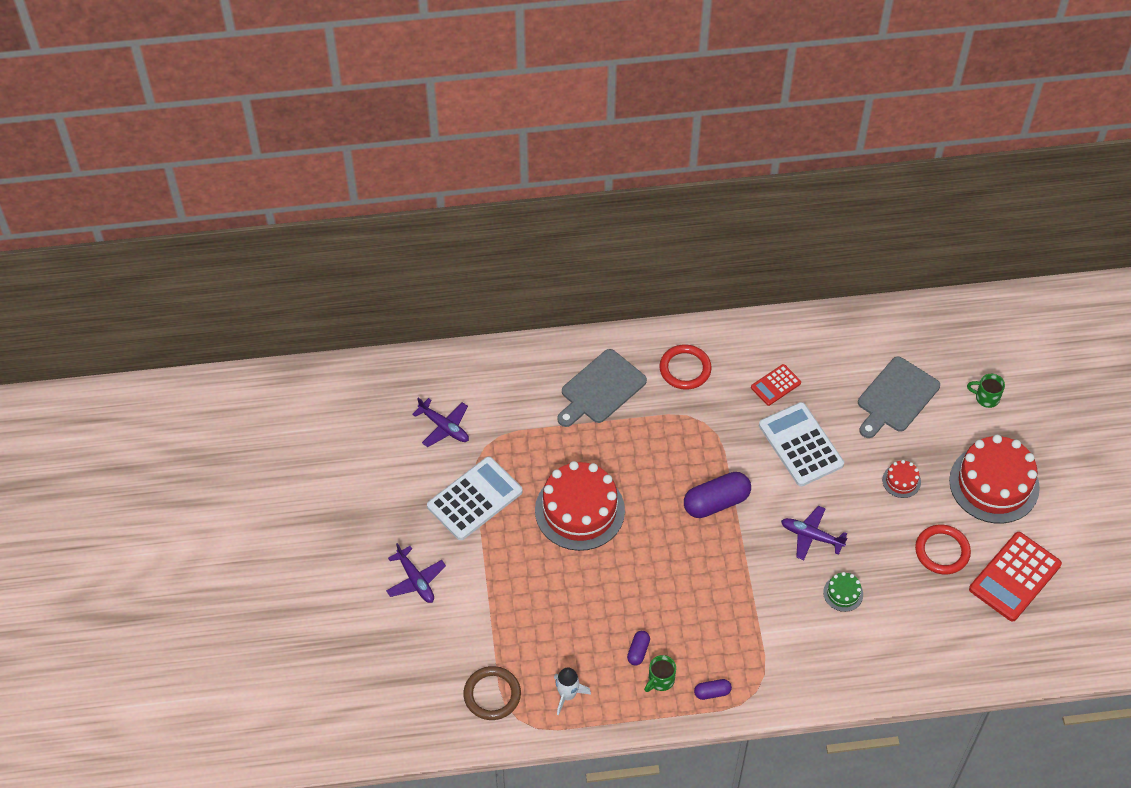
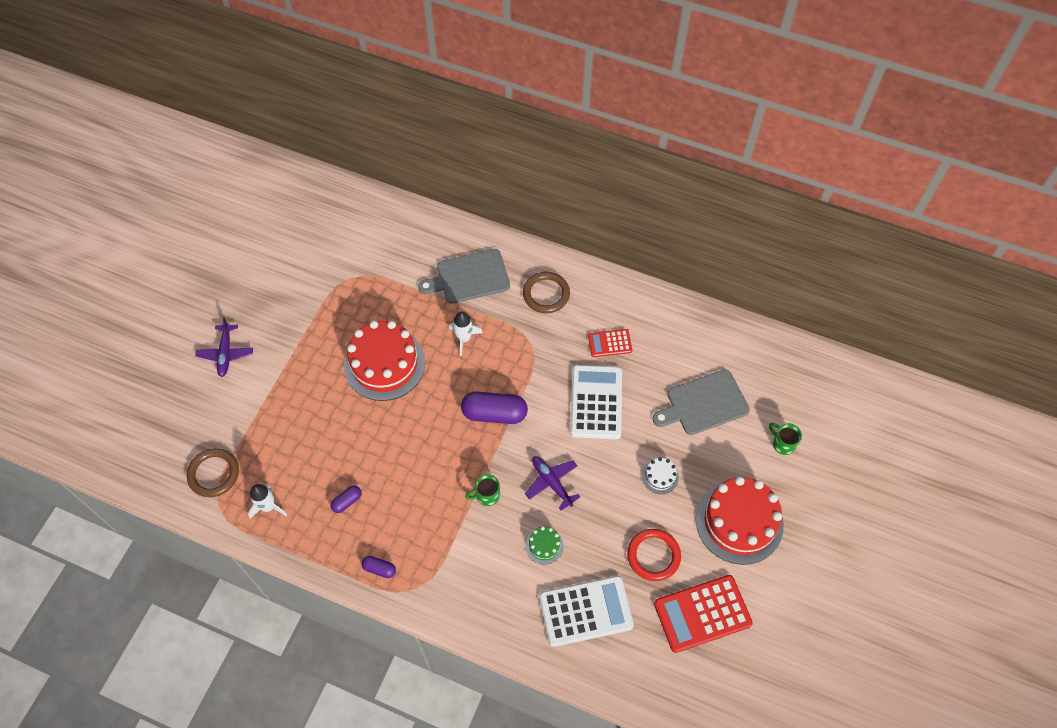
camera: 30 degrees right, 5 degrees up
(444, 427) = (332, 248): purple plane -> none
(475, 499) = (314, 314): white calculator -> white calculator (586, 611)
(638, 448) = (464, 338): none -> white rocket
(660, 680) = (346, 535): green mug -> green mug (487, 495)
(685, 369) = (546, 294): red ring -> brown ring
(901, 481) = (660, 476): red cake -> white cake

